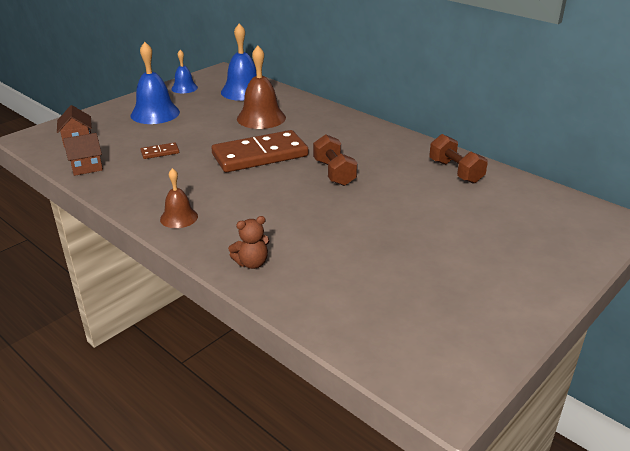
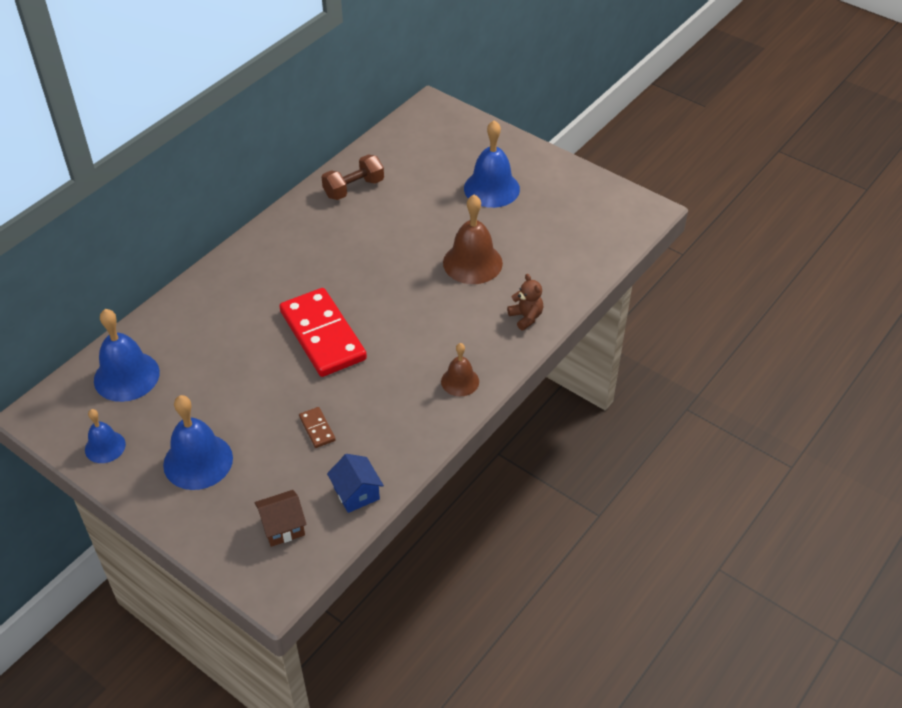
camera: 95 degrees left, 15 degrees up
(86, 166) = (356, 493): brown house -> blue house
(260, 155) = (323, 335): brown domino -> red domino
(261, 118) = (219, 346): brown bell -> brown bell (472, 263)
(334, 173) = (360, 273): brown dumbbell -> none
(470, 254) = (491, 188): none -> blue bell

